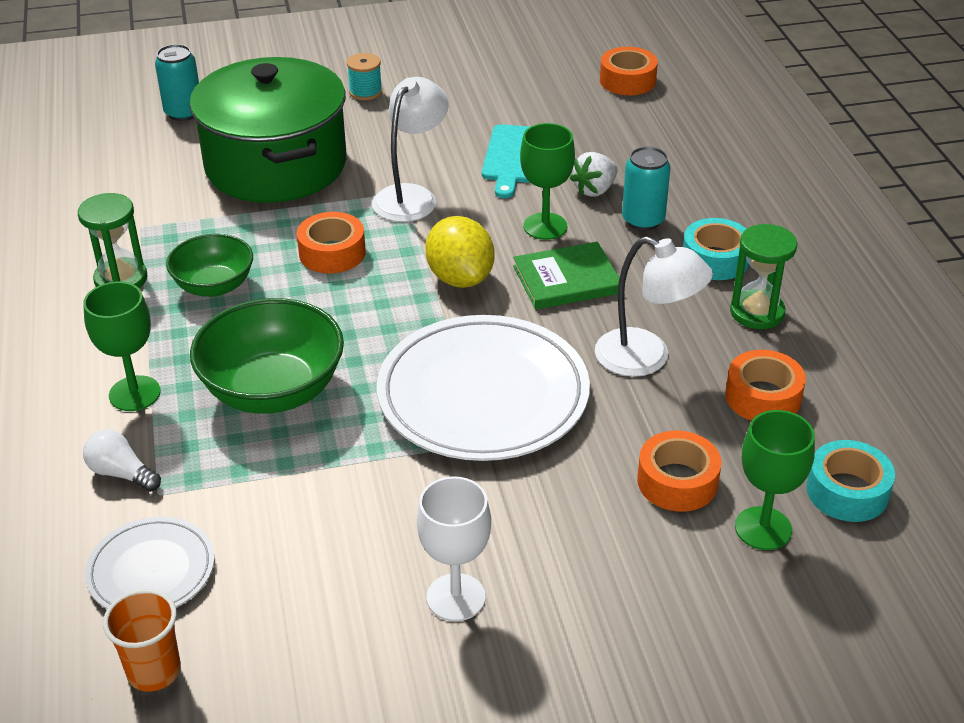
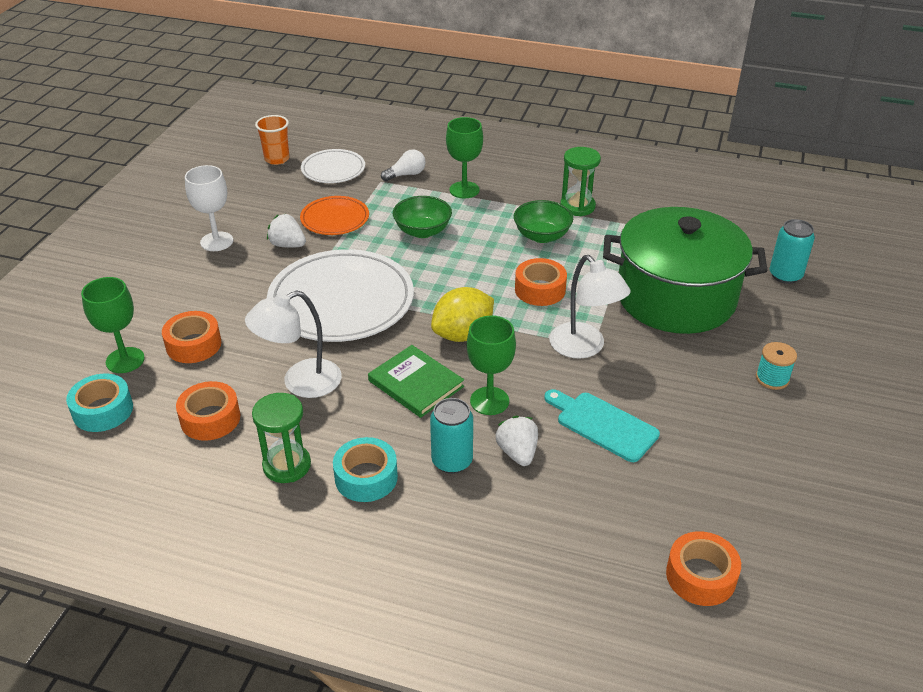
camera: 120 degrees right, 0 degrees up
(273, 390) = (422, 231): green bowl -> green bowl, size x0.62
(301, 493) = (335, 219): none -> orange plate
(404, 510) = (287, 245): none -> white strawberry
(460, 278) = (463, 334): yellow lemon -> yellow lemon turned 45 degrees counterclockwise
(567, 279) = (416, 383): green book -> green book turned 60 degrees counterclockwise

